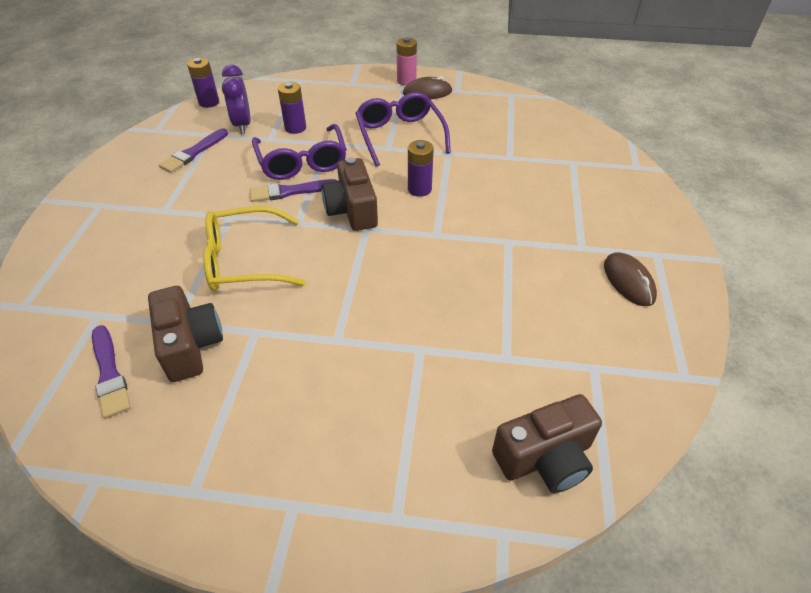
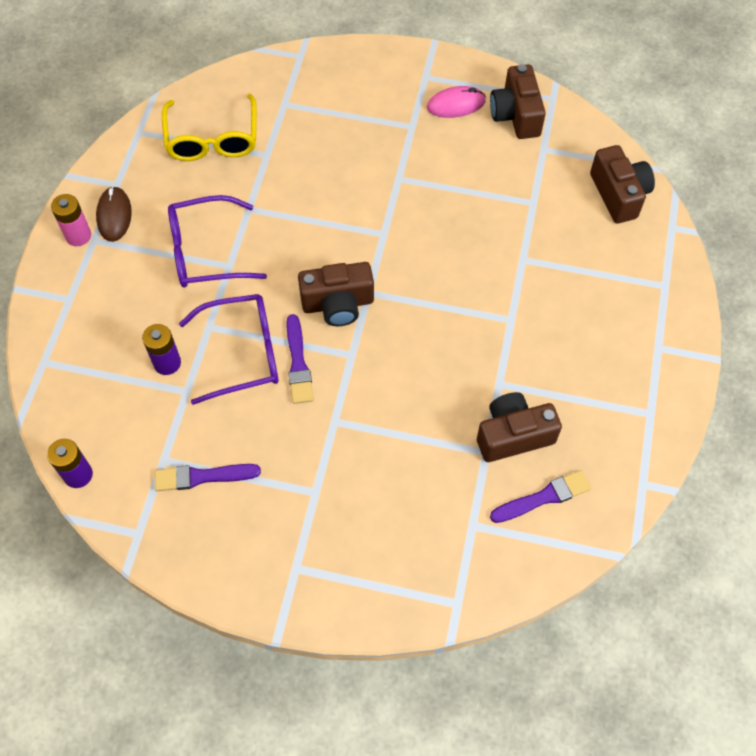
camera: 85 degrees left, 15 degrees up
(193, 153) = (202, 477): purple brush -> purple brush turned 135 degrees clockwise
(242, 125) = (147, 425): purple clock -> none
(244, 260) = (406, 400): yellow glasses -> yellow glasses (212, 139)
(419, 189) = (310, 241): purple battery -> none
(628, 281) = (456, 104): brown mouse -> pink mouse
(638, 338) = (516, 115): none -> brown camera

